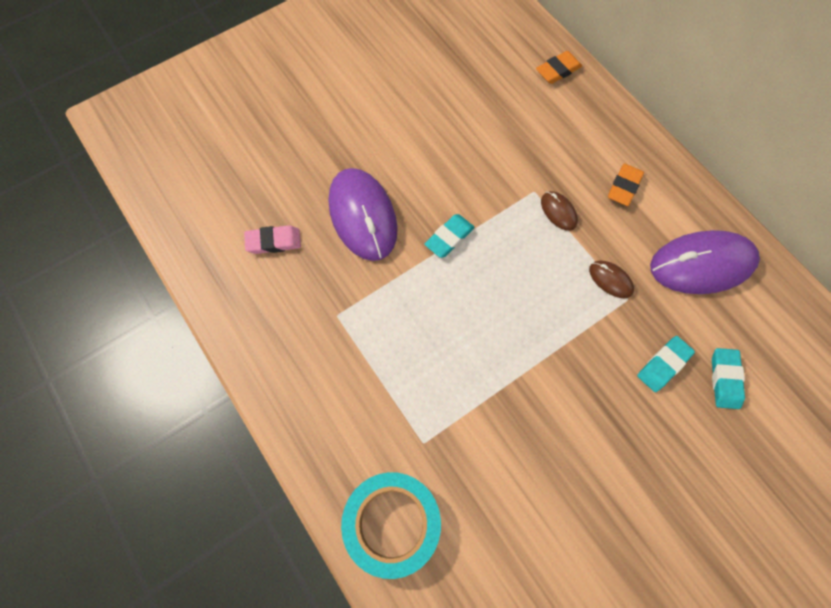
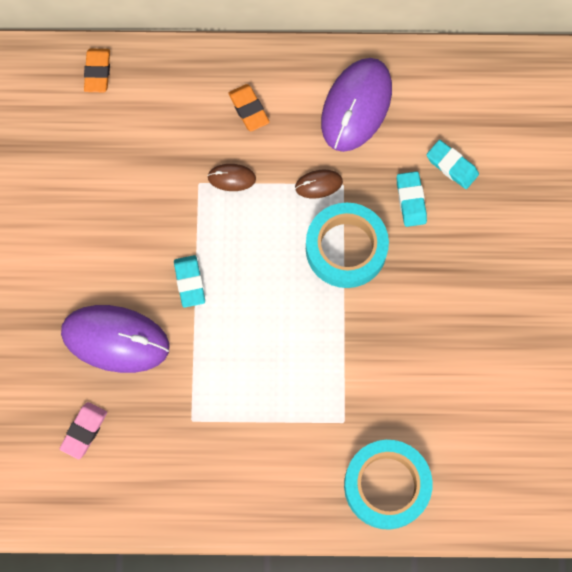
camera: 55 degrees left, 5 degrees up
(576, 339) = (346, 248): none -> turquoise tape

